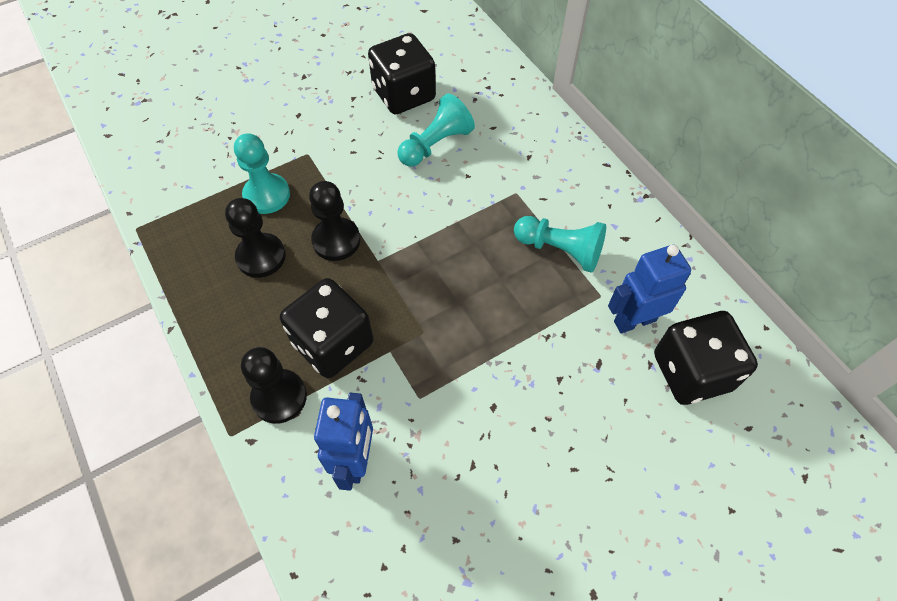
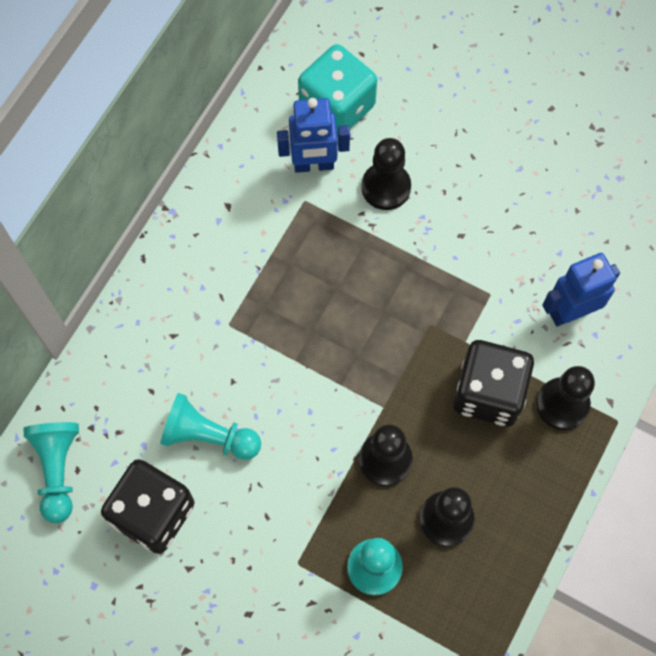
camera: 120 degrees left, 10 degrees up
(560, 250) = (275, 254): turquoise pawn -> turquoise pawn (58, 470)
(580, 368) = (386, 187): none -> black pawn
(634, 320) = (314, 165): blue robot -> blue robot turned 45 degrees counterclockwise
(691, 372) = (337, 106): black dice -> turquoise dice

